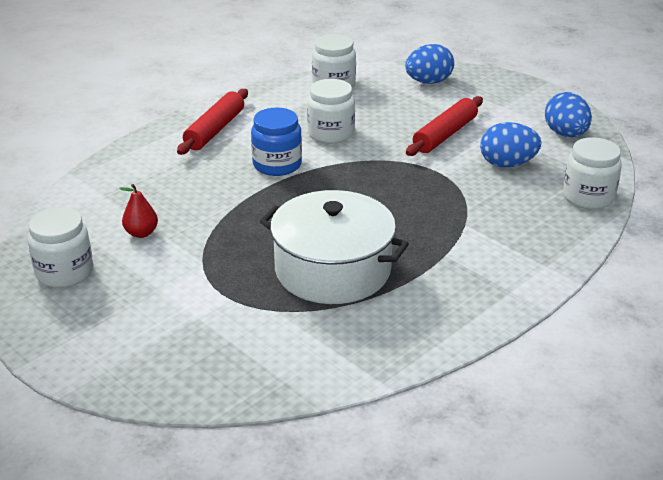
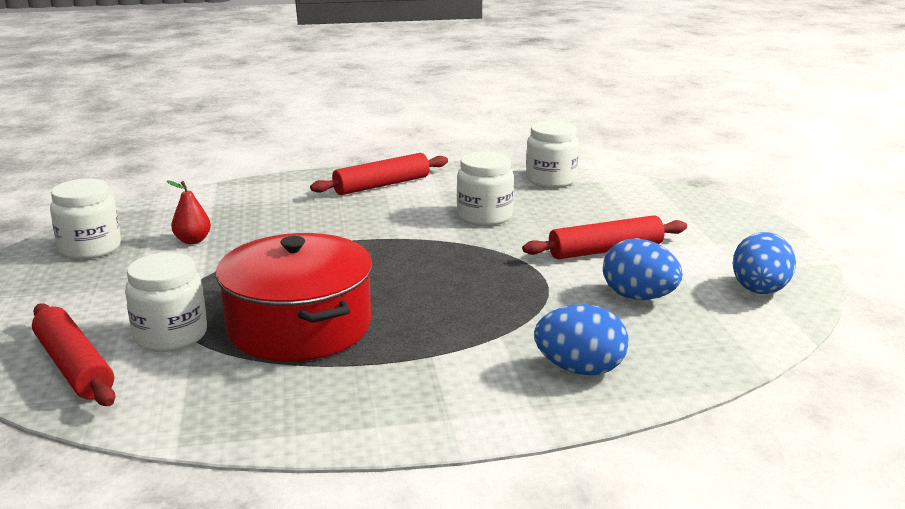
camera: 35 degrees right, 10 degrees down
(224, 366) = (74, 367): none -> red rolling pin
(277, 165) = (392, 226): blue jar -> none
(332, 270) = (299, 326): white pot -> red pot
(428, 82) = (658, 202): blue egg -> blue egg (580, 369)
(588, 197) = (695, 361): white jar -> white jar (171, 336)

